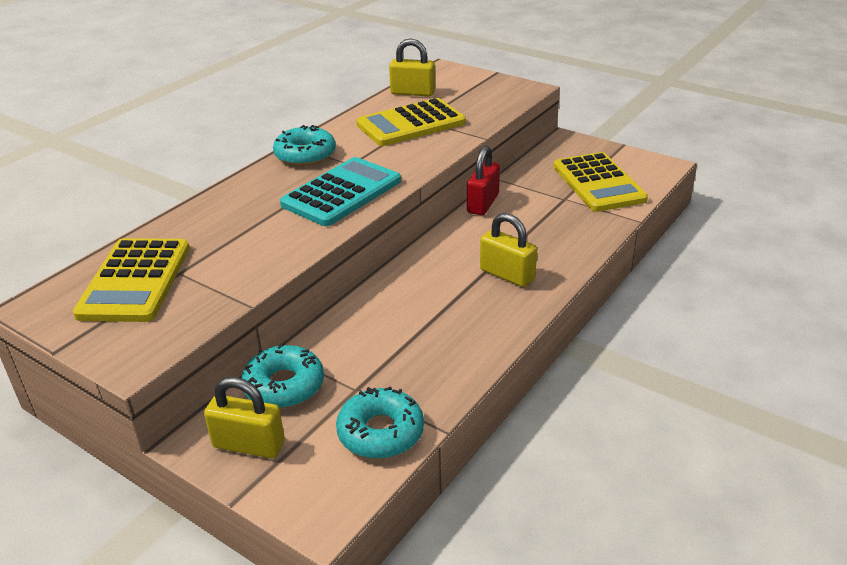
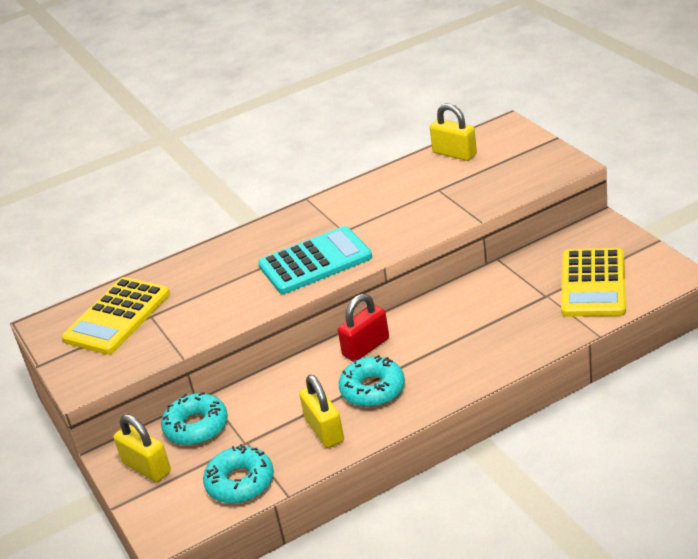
camera: 30 degrees right, 0 degrees up
(305, 155) = (312, 214): turquoise donut -> turquoise donut (372, 389)
(411, 124) = (425, 193): yellow calculator -> none
(483, 203) = (465, 286): red padlock -> red padlock (366, 347)
(507, 275) = (432, 366): yellow padlock -> yellow padlock (324, 430)

